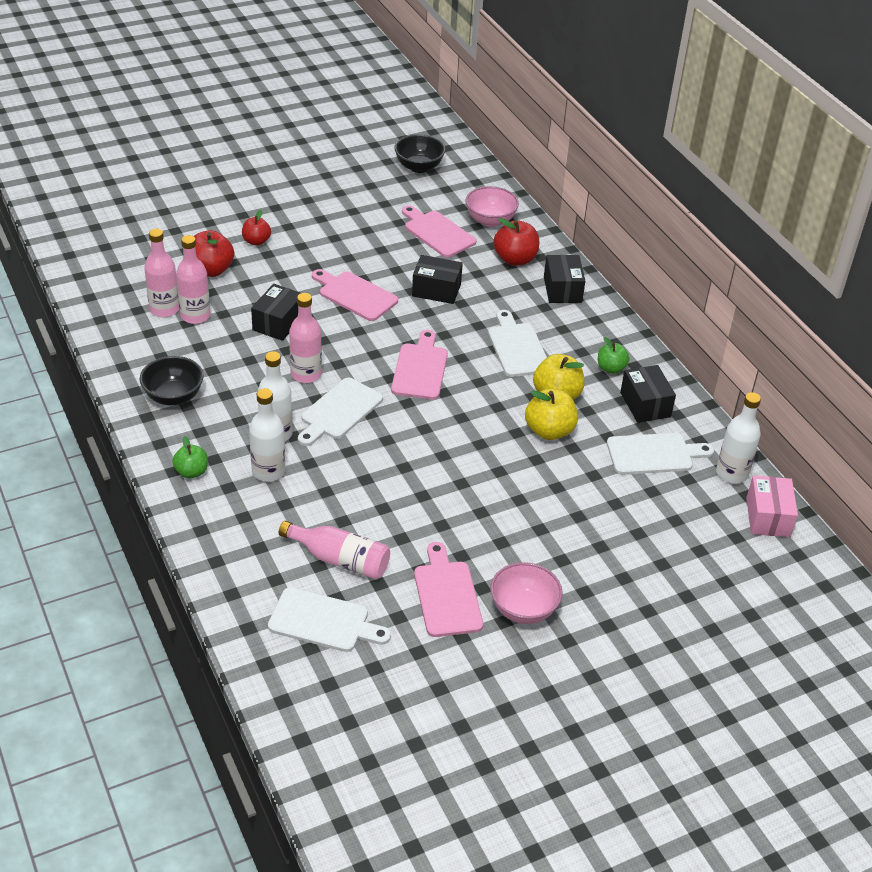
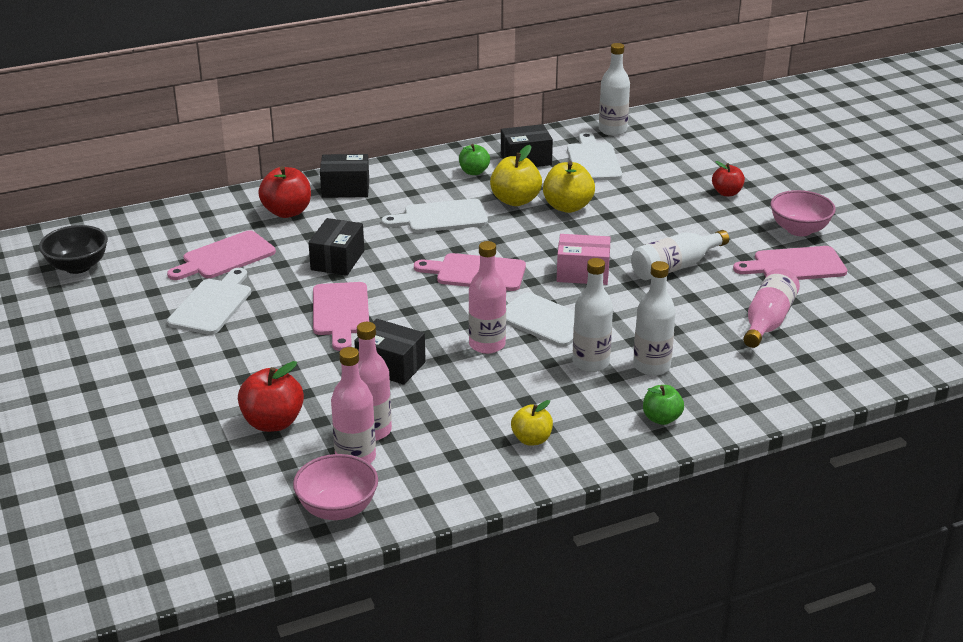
camera: 85 degrees left, 10 degrees down
(173, 396) = (531, 439): black bowl -> yellow apple
(256, 241) = (214, 387): red apple -> red apple (727, 193)
(323, 621) = (850, 329): white cutting board -> white cutting board (212, 304)
(355, 295) = (340, 312): pink cutting board -> pink cutting board turned 45 degrees counterclockwise
(438, 501) = (675, 267): none -> white bottle
(490, 220) = (208, 223): pink bowl -> pink bowl (337, 508)
(768, 517) = (662, 121): pink box -> pink box (583, 273)

